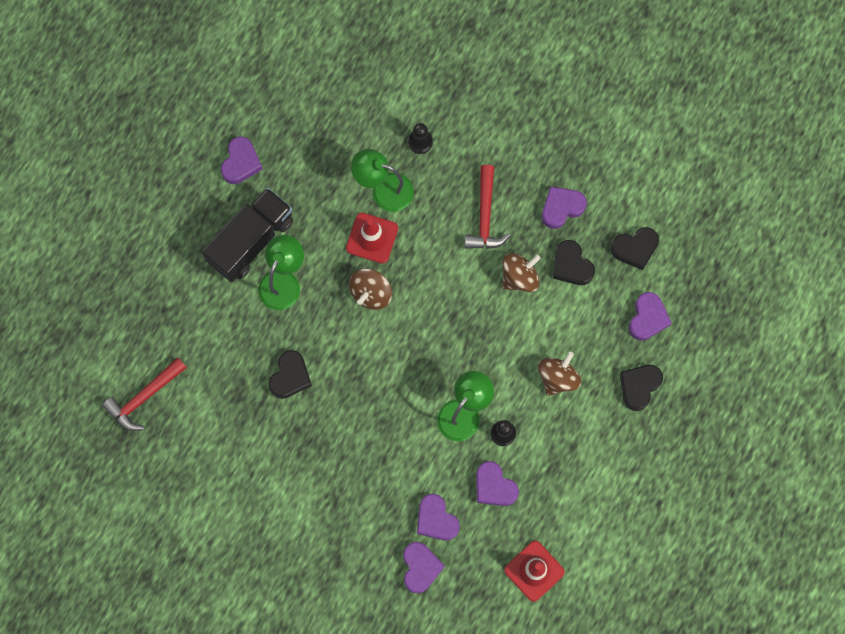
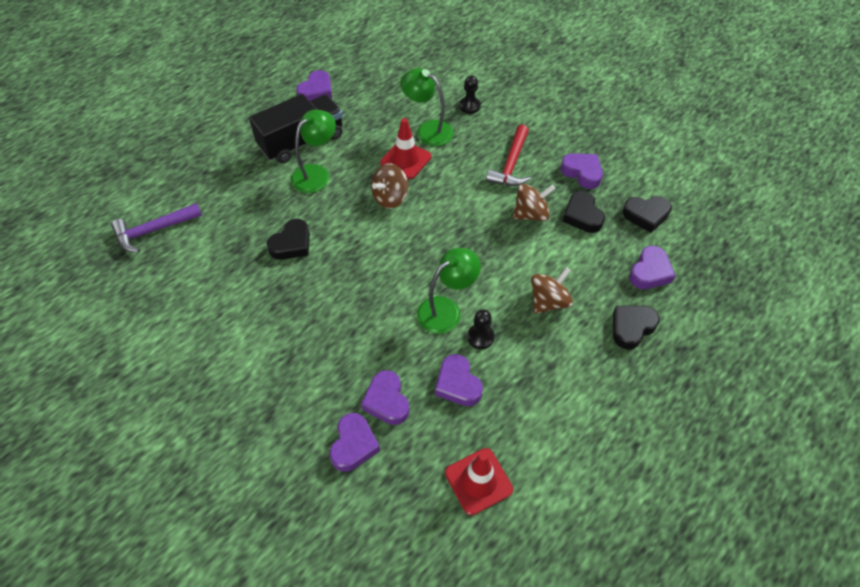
camera: 15 degrees right, 20 degrees down
(144, 397) = (154, 230): red hammer -> purple hammer
(561, 208) = (582, 172): purple heart -> purple heart turned 60 degrees clockwise

